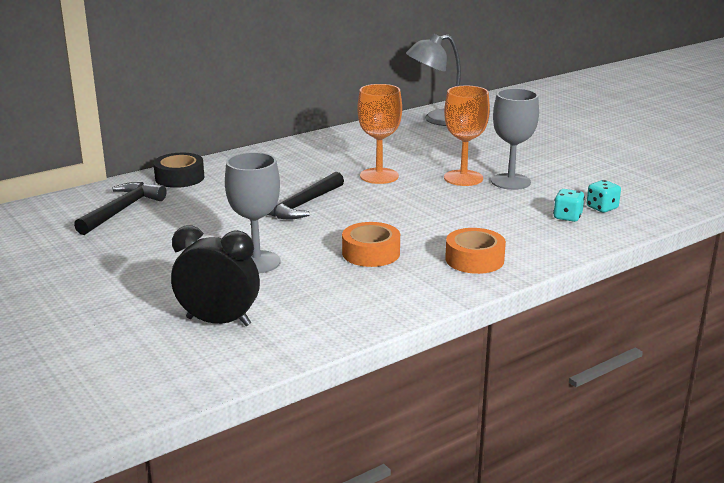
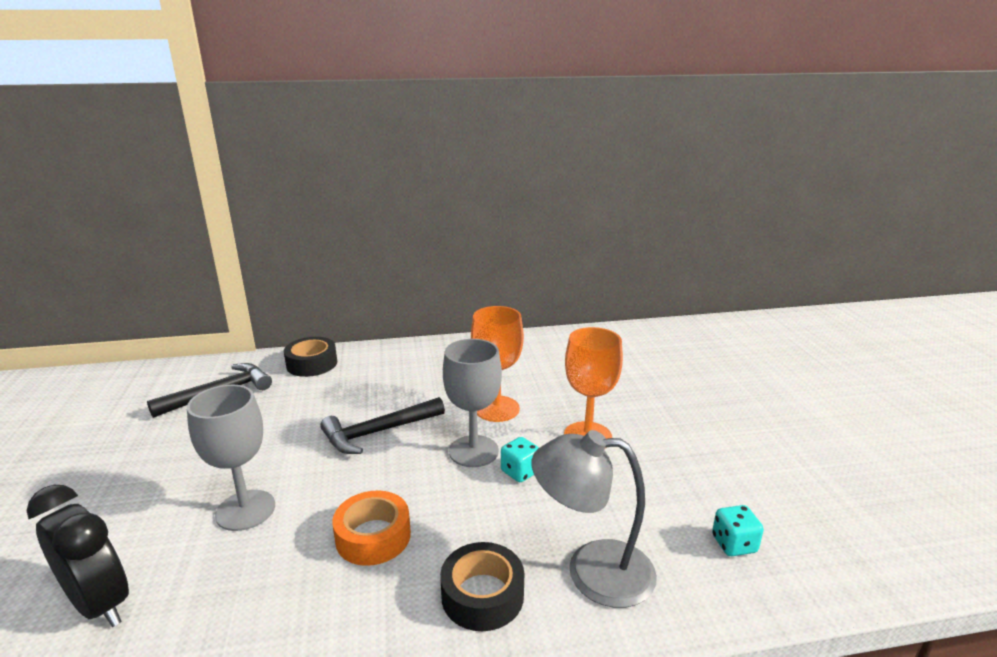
camera: 25 degrees right, 0 degrees up
(437, 120) = (628, 342): grey lamp -> grey lamp (592, 570)
(474, 259) = (482, 595): orange tape -> black tape
(510, 182) = (641, 458): grey goblet -> grey goblet (473, 451)
(567, 217) = (671, 548): turquoise dice -> turquoise dice (520, 472)

